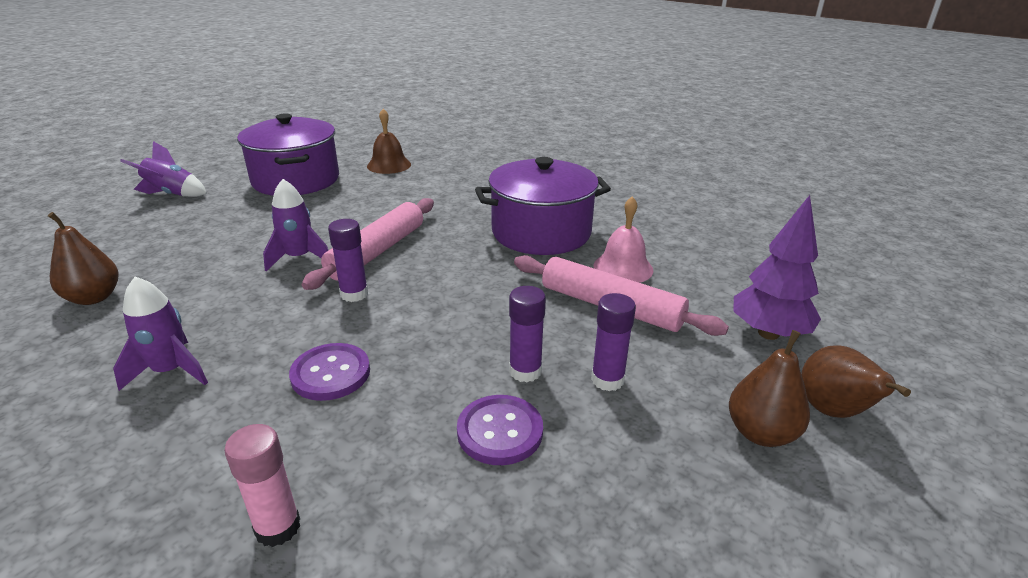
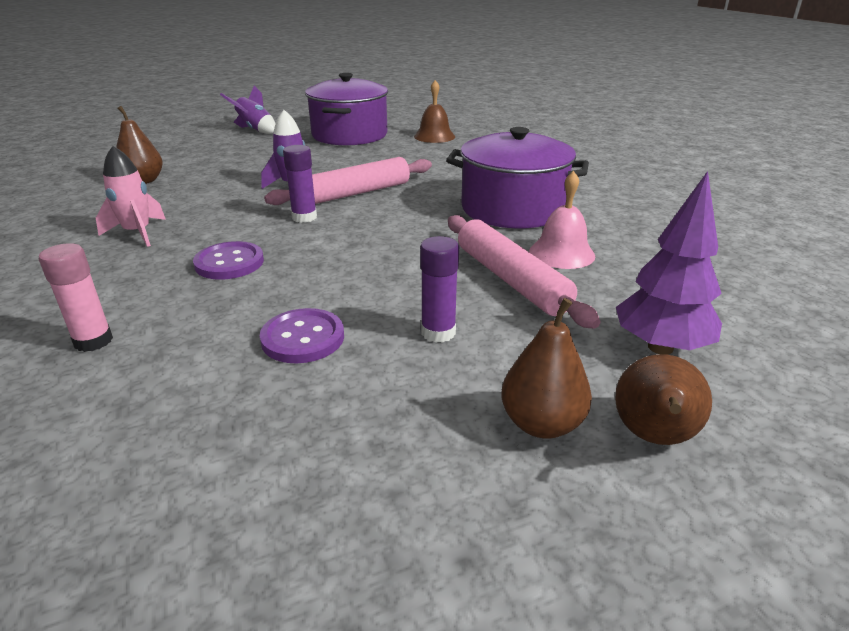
camera: 30 degrees right, 0 degrees up
(171, 371) = (138, 233): purple rocket -> pink rocket
(525, 371) = (373, 304): purple glue stick -> none

